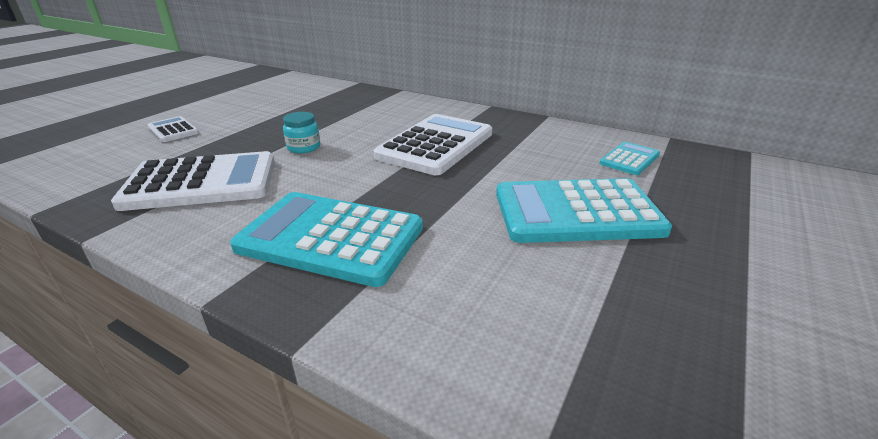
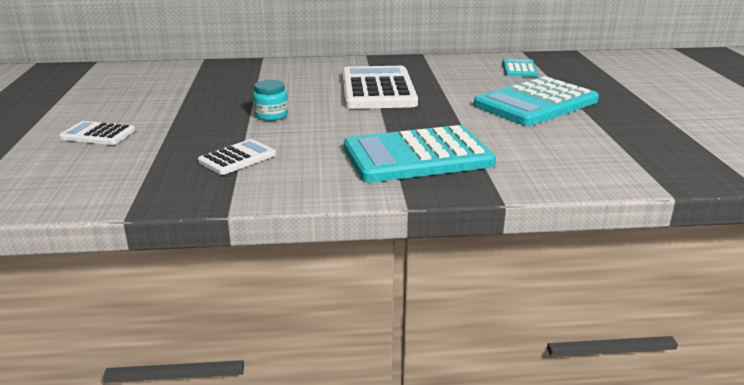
camera: 35 degrees left, 5 degrees down
(201, 183) = (237, 158): white calculator -> white calculator, size x0.49

